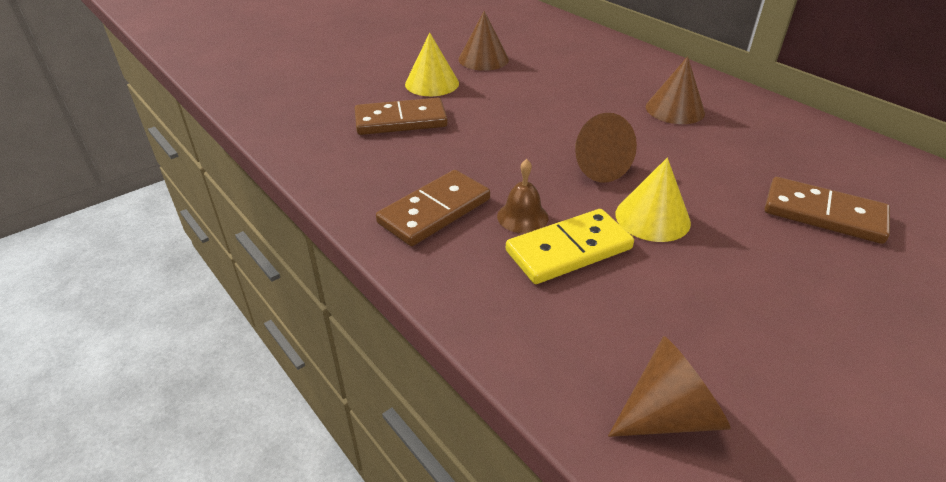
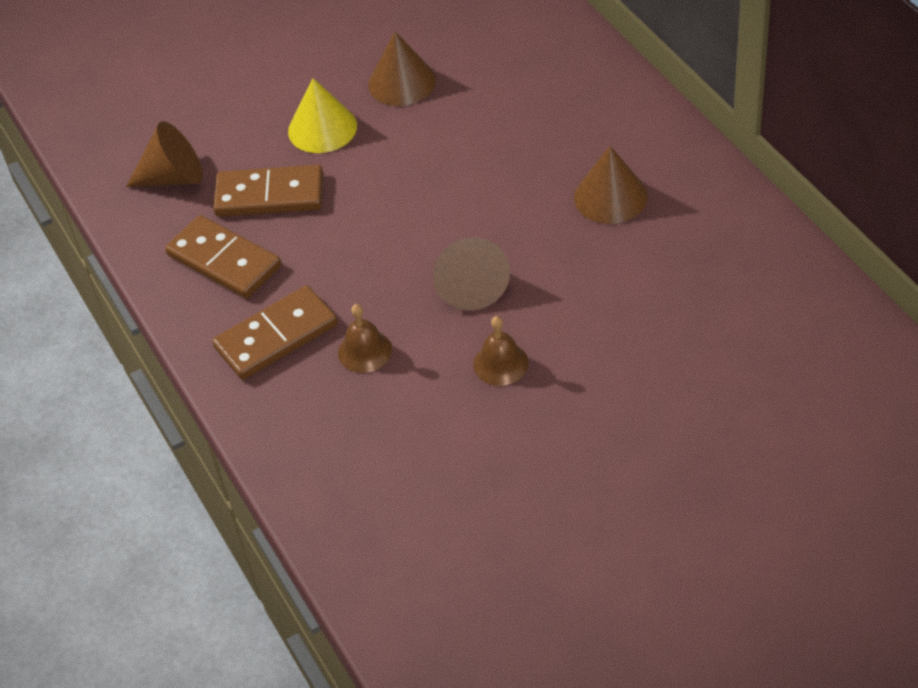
camera: 15 degrees right, 10 degrees up
(568, 250) = (396, 397): yellow domino -> none
(652, 218) = (500, 363): yellow cone -> brown bell
(669, 414) = (416, 568): brown cone -> brown cone (173, 177)
(823, 214) = (689, 374): brown domino -> brown domino (224, 261)

